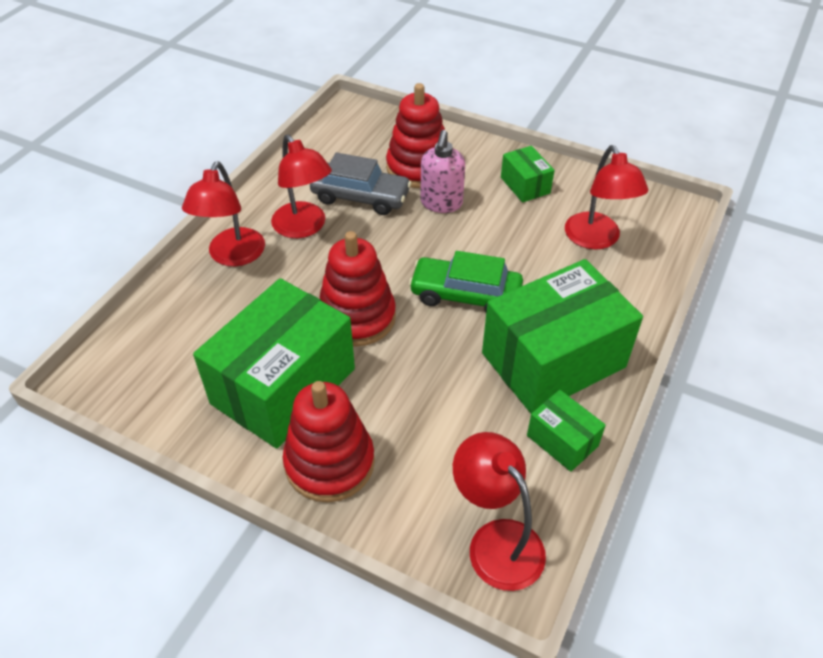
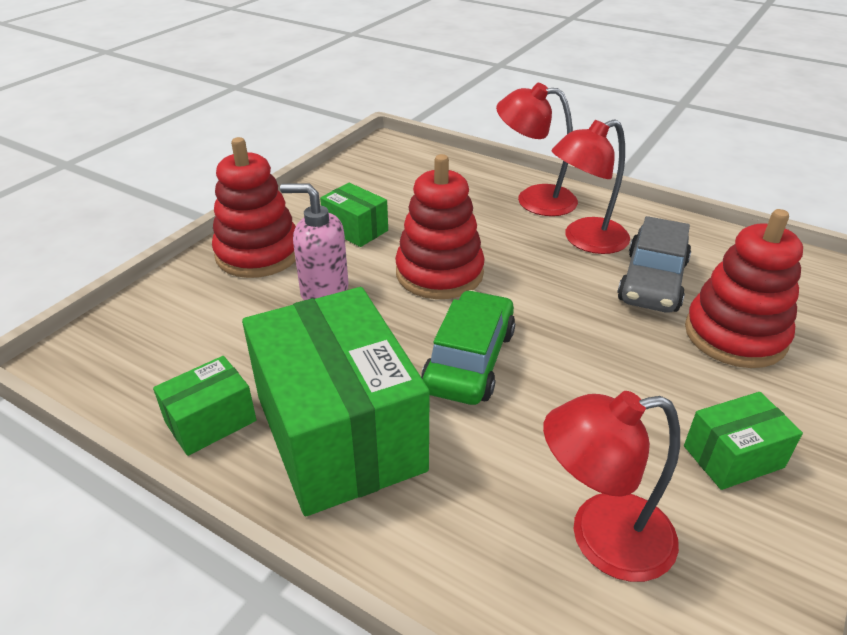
camera: 95 degrees right, 10 degrees down
(283, 386) = (355, 229): green box -> green box, size x0.46
(441, 203) = (657, 352): pink soap dispenser -> pink soap dispenser (324, 291)
(496, 541) = (118, 350): red lamp -> none

